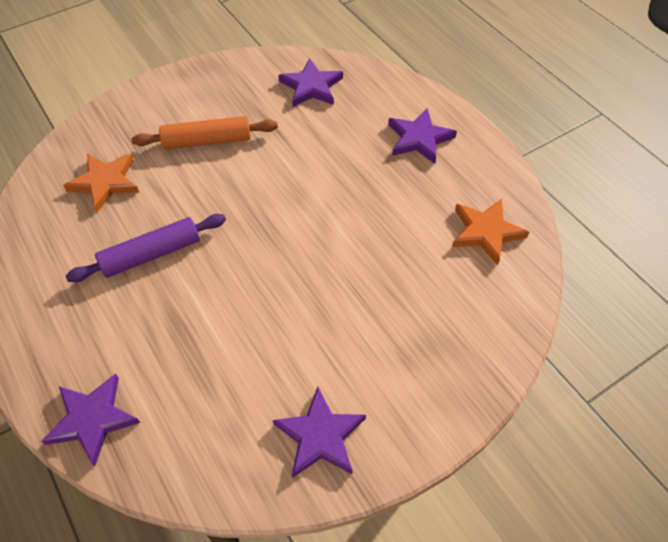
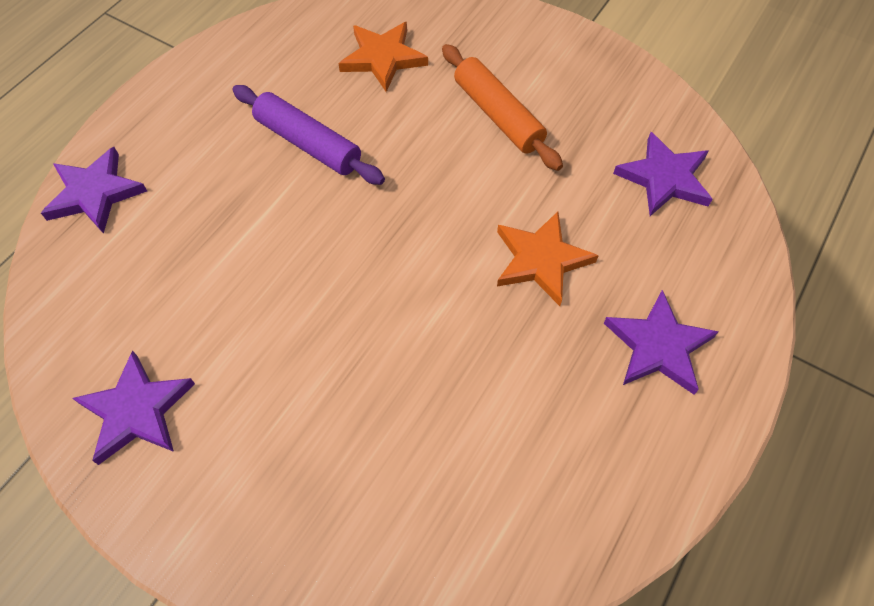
camera: 65 degrees right, 5 degrees up
(486, 232) = (533, 501): orange star -> orange star (541, 260)

